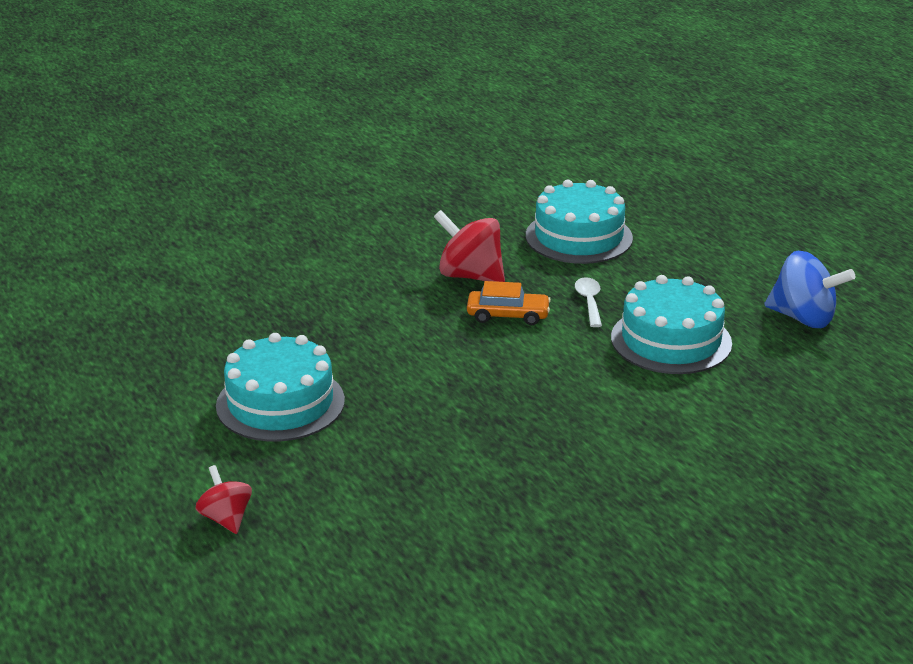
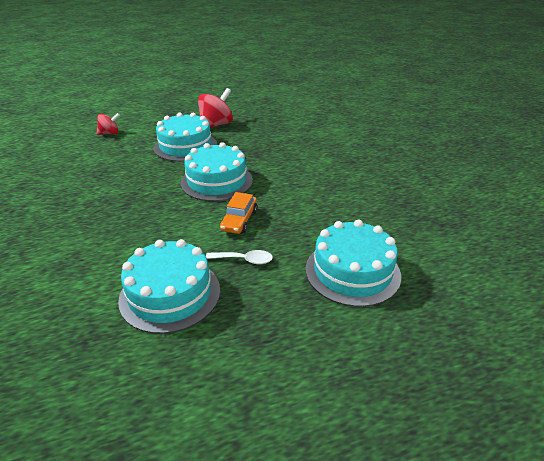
camera: 100 degrees right, 5 degrees up
(406, 348) = (217, 181): none -> turquoise cake
(470, 276) = (297, 211): red spinning top -> red spinning top (216, 125)
(803, 318) = (160, 405): blue spinning top -> none

